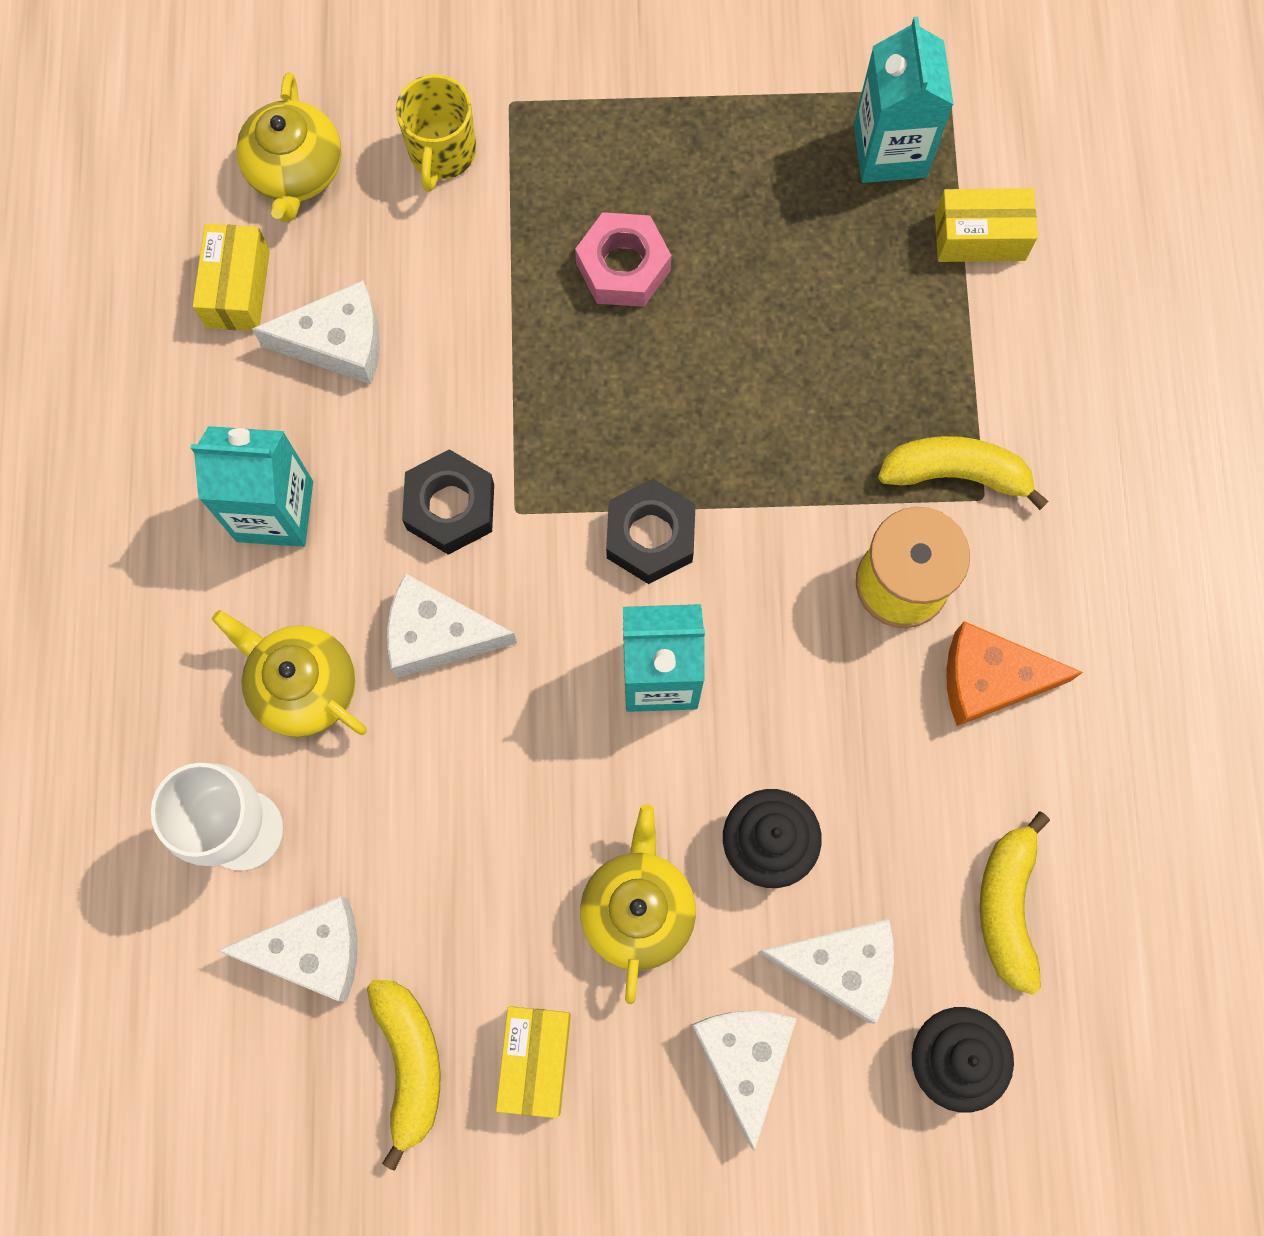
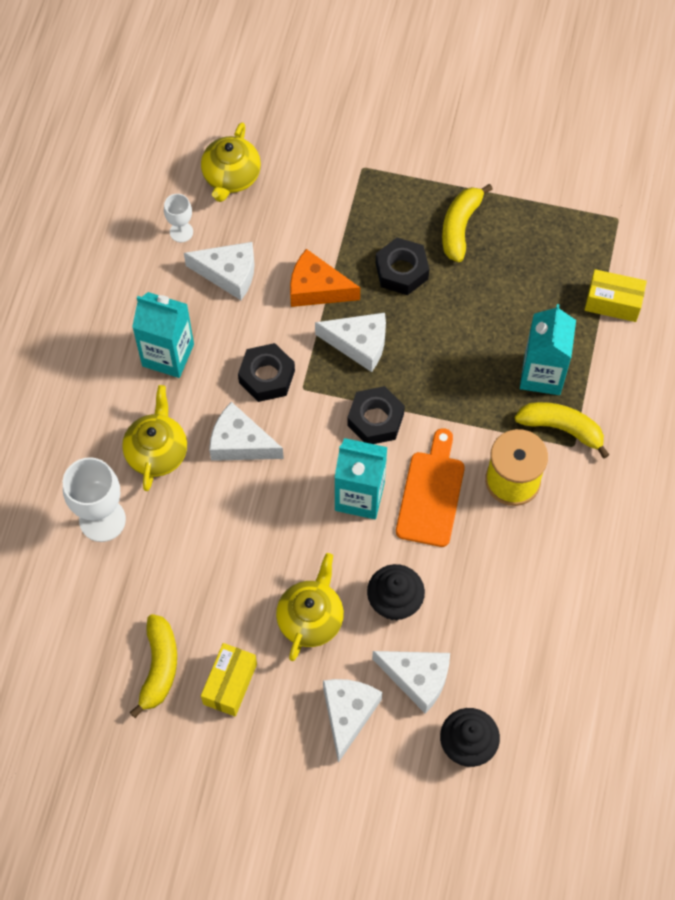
camera: 15 degrees right, 10 degrees down
(238, 289) = (181, 232): yellow box -> white goblet
(303, 686) = (157, 452): yellow teapot -> yellow teapot turned 45 degrees clockwise
(312, 950) = (122, 593): white cheese -> white cheese (359, 344)
(442, 153) = (316, 186): yellow mug -> none
(623, 267) = (401, 271): pink nut -> black nut
(776, 641) = (431, 494): none -> orange cutting board
(890, 151) = (574, 243): turquoise carton -> turquoise carton (542, 374)
(989, 679) = (549, 545): orange cheese -> orange cheese (317, 288)
(1007, 906) = (523, 671): yellow banana -> yellow banana (460, 227)

